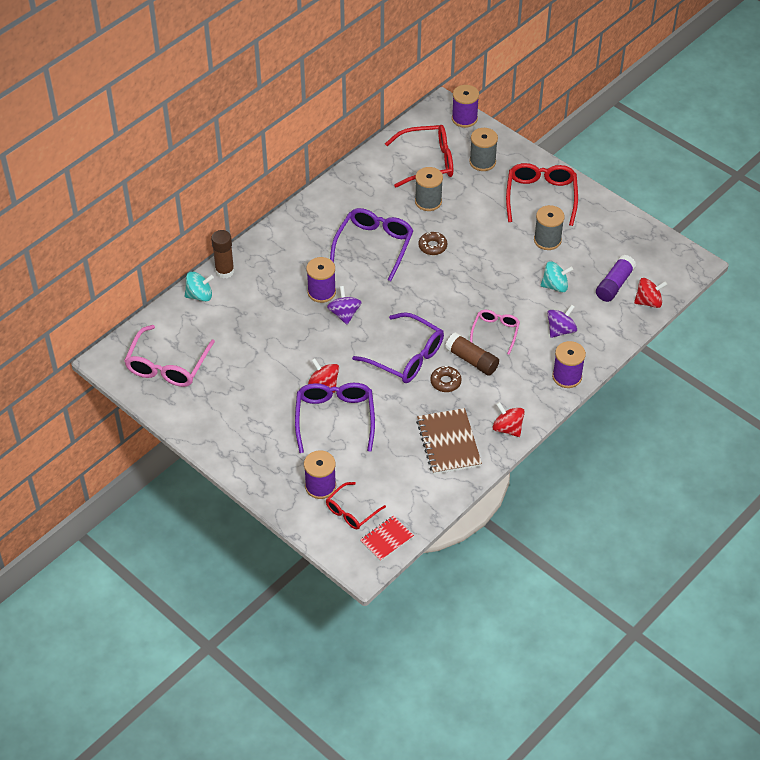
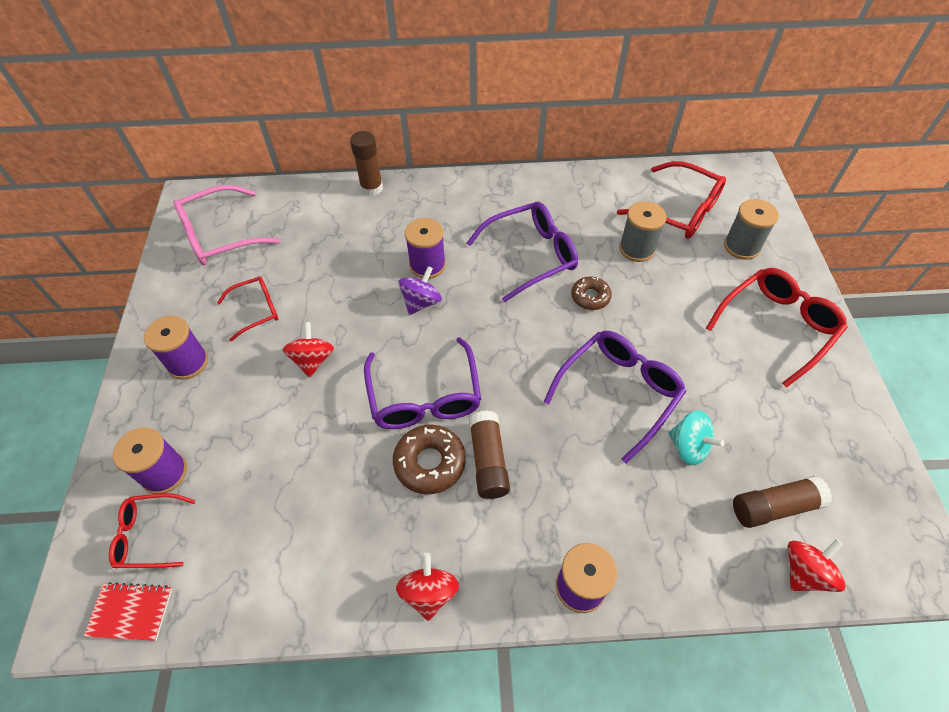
camera: 45 degrees right, 5 degrees up
(199, 295) = (325, 194): turquoise spinning top -> none
(255, 385) = (256, 310): none -> red glasses
(335, 418) = (276, 406): purple glasses -> purple glasses (619, 392)
(445, 382) = (430, 463): brown donut -> brown donut, size x1.54
(448, 443) = (343, 546): brown notebook -> none
(464, 119) = (765, 193): purple spool -> purple spool (188, 362)
(495, 332) = (553, 448): pink glasses -> none
(547, 240) = (735, 382): grey spool -> none
(560, 330) = (638, 512): purple spinning top -> none
(614, 284) = (774, 507): purple glue stick -> brown glue stick
(648, 302) = (804, 572): red spinning top -> red spinning top turned 75 degrees counterclockwise

